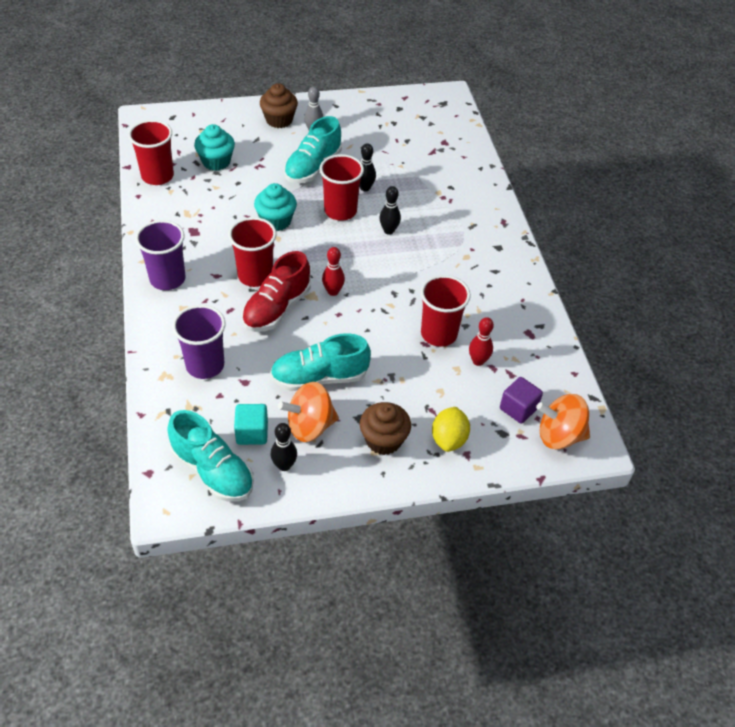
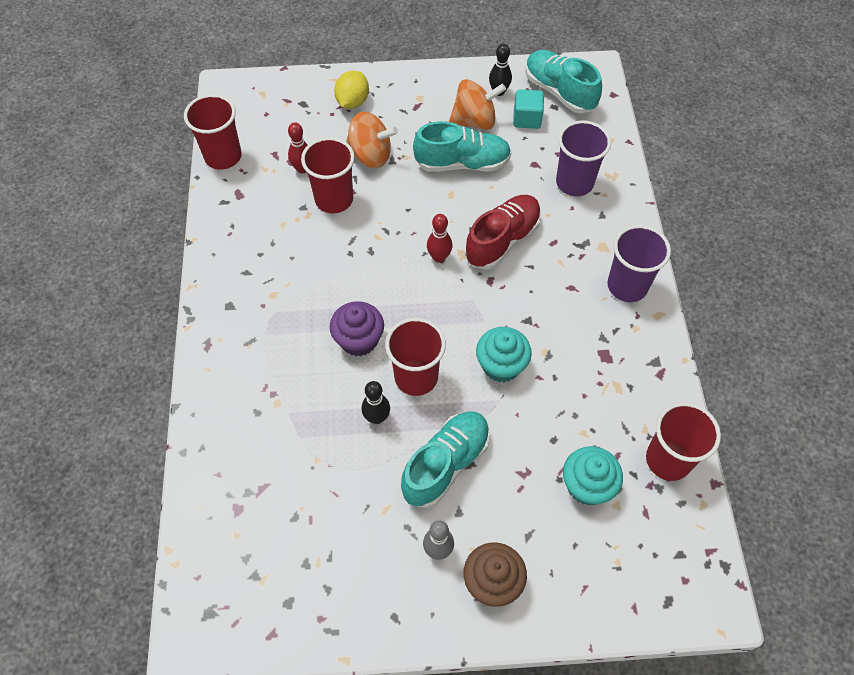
camera: 170 degrees left, 10 degrees up
(255, 276) = (526, 284): red cup -> red cup (223, 156)
(383, 440) = (410, 105): brown cupcake -> none
(389, 231) = (359, 340): black bowling pin -> purple cupcake
(518, 408) = (280, 122): purple cube -> none
(559, 435) = (253, 98): orange spinning top -> orange spinning top (370, 155)

